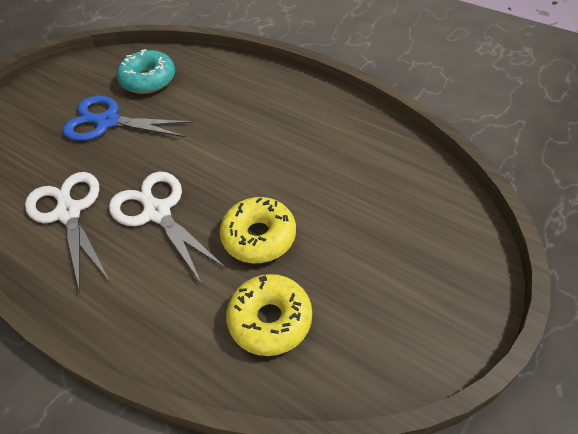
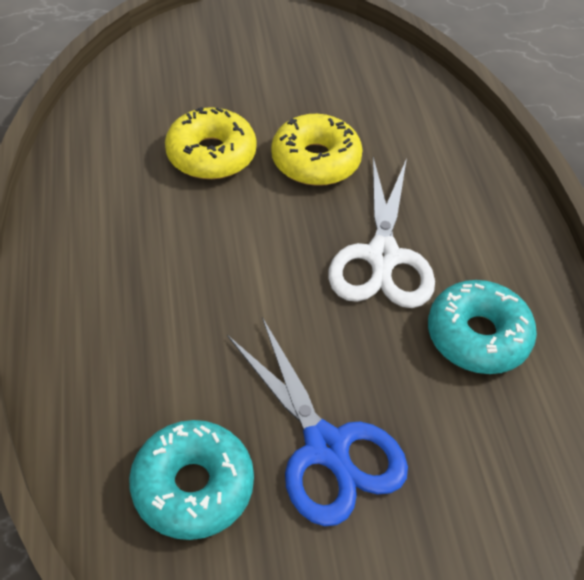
camera: 140 degrees left, 0 degrees up
(69, 212) = (477, 336): white scissors -> turquoise donut
(270, 320) = (378, 106): yellow donut -> yellow donut (211, 154)

